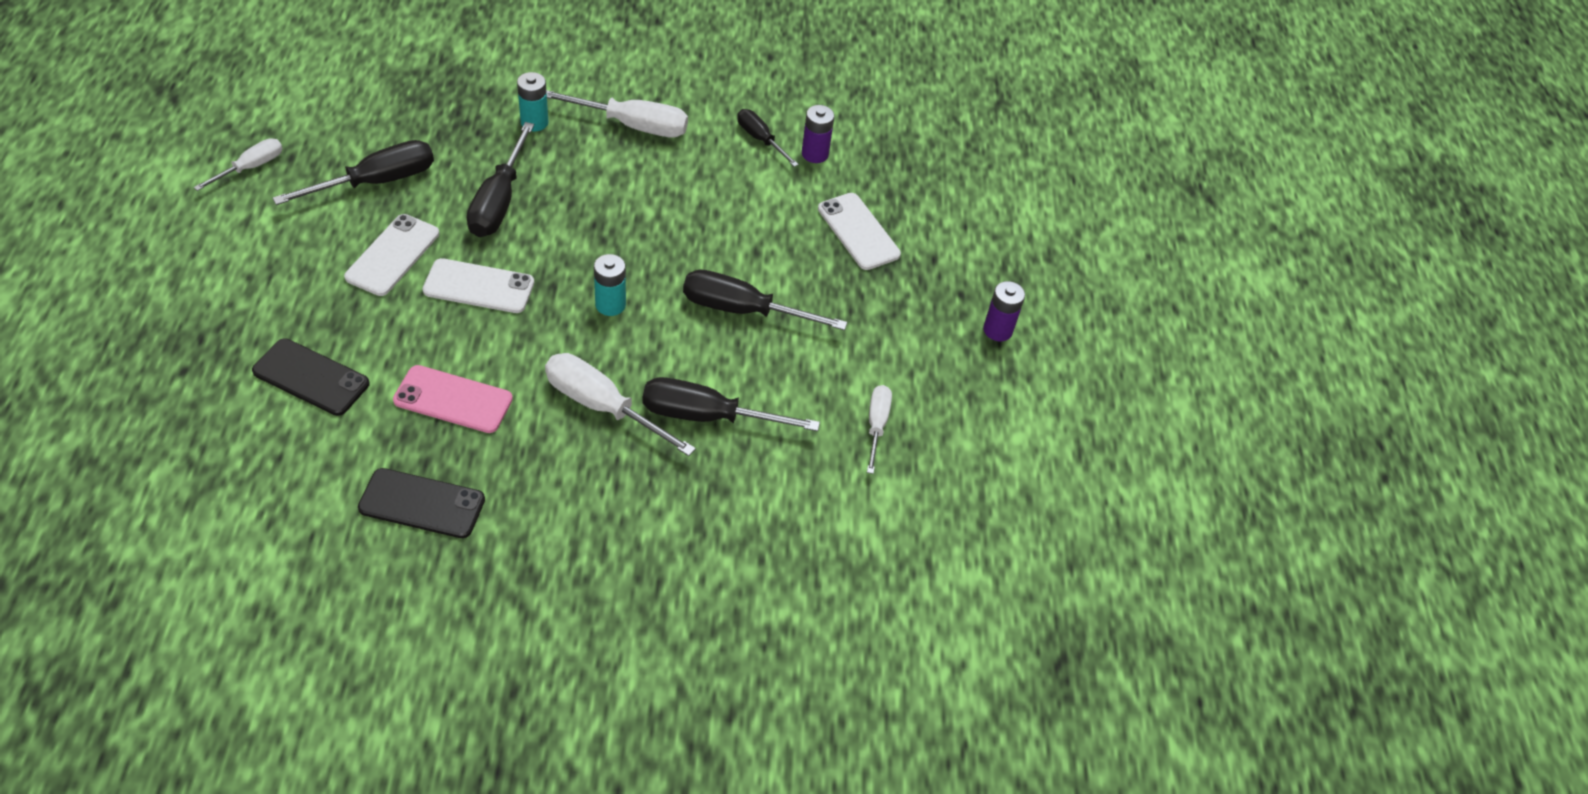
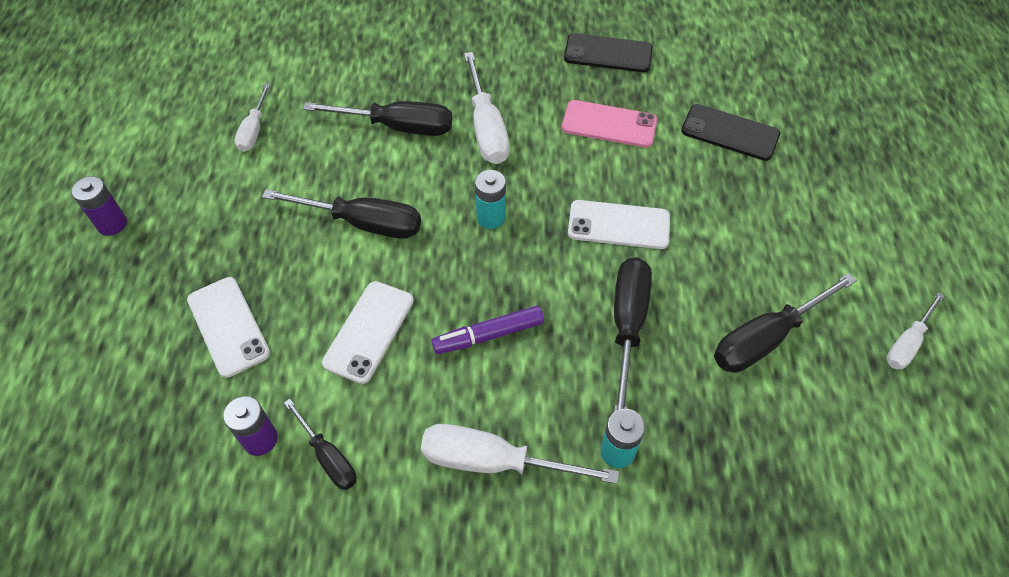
camera: 175 degrees left, 5 degrees up
(392, 255) = (712, 250): white phone -> white phone (369, 331)
(602, 406) = (486, 128): white screwdriver -> white screwdriver turned 45 degrees clockwise
(626, 205) = (488, 335): none -> purple marker

